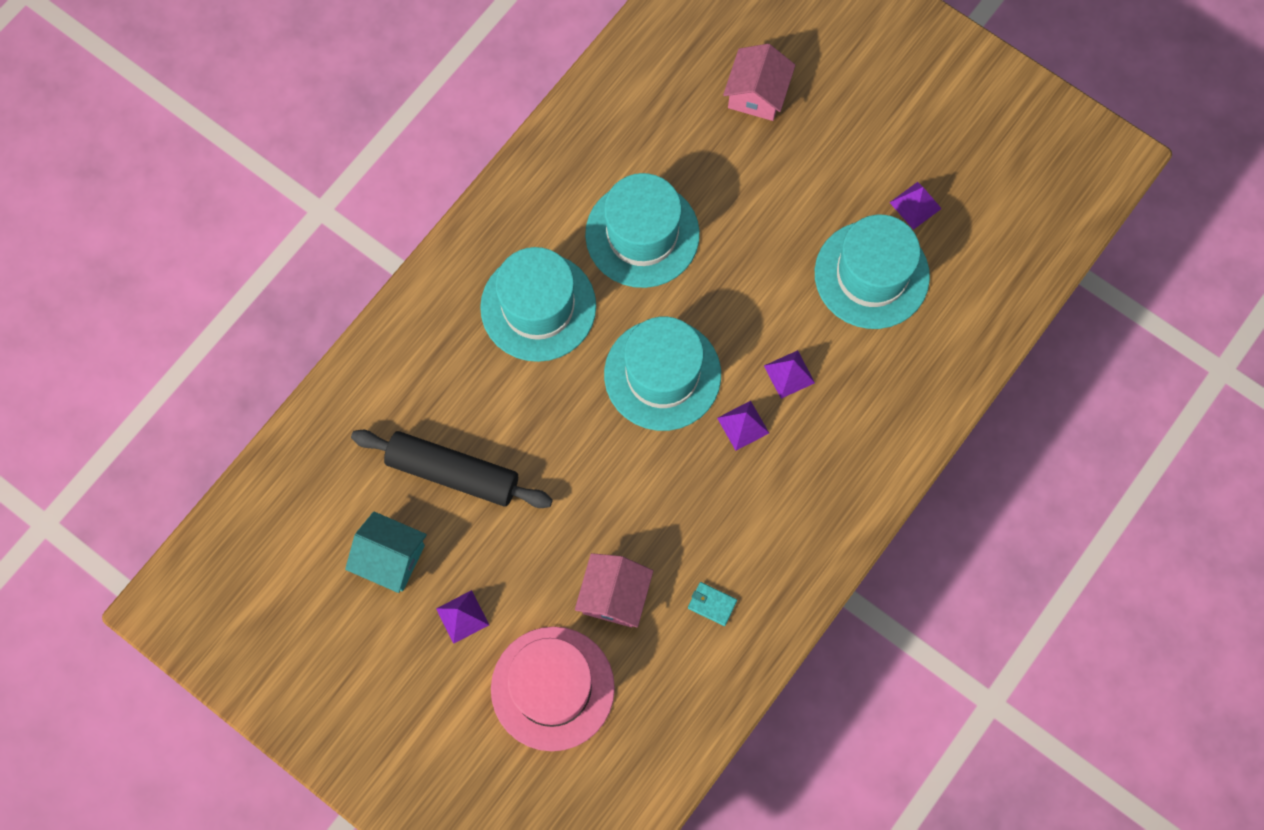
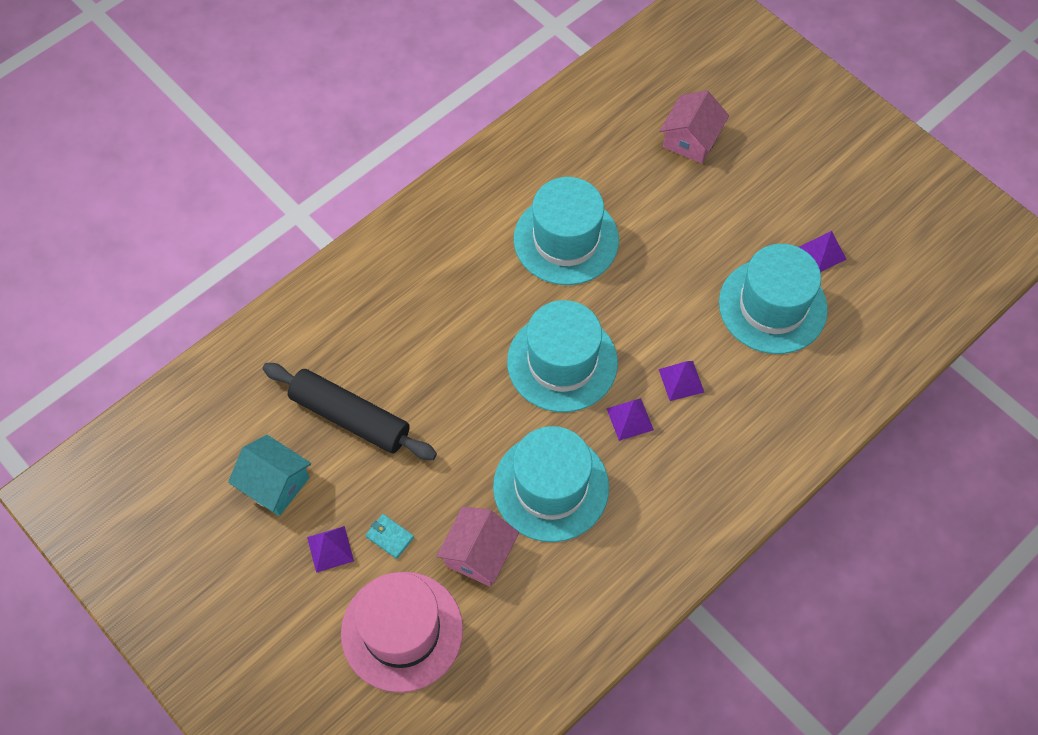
camera: 10 degrees right, 10 degrees down
(538, 307) = (459, 286): turquoise hat -> turquoise hat (551, 487)
(712, 604) = (571, 578): turquoise wallet -> turquoise wallet (389, 537)

